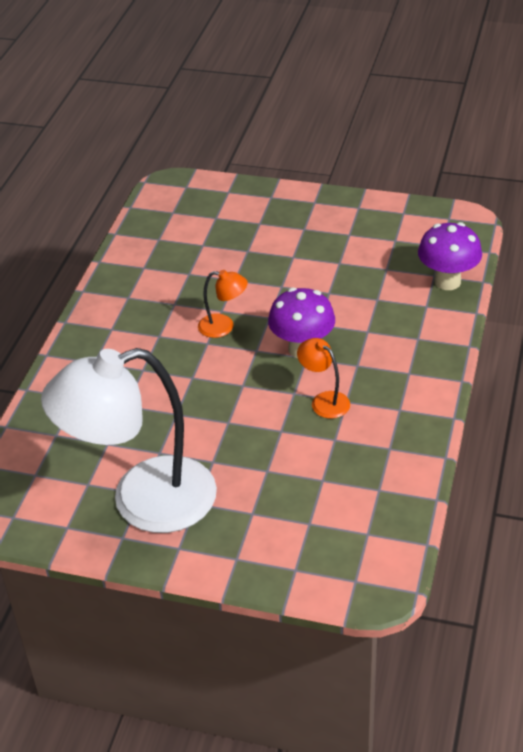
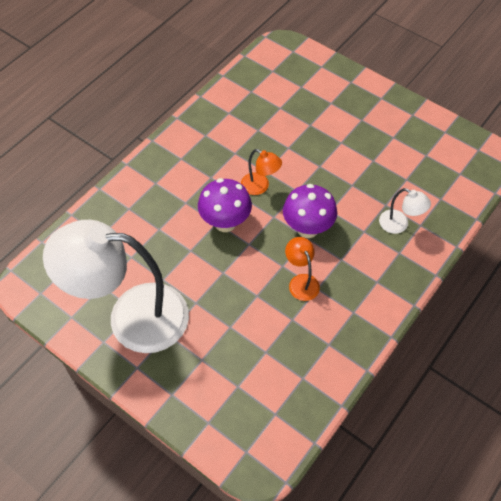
camera: 20 degrees right, 15 degrees up
(403, 313) = (399, 225): none -> white lamp
(447, 281) = (448, 208): purple mushroom -> purple mushroom (225, 223)

